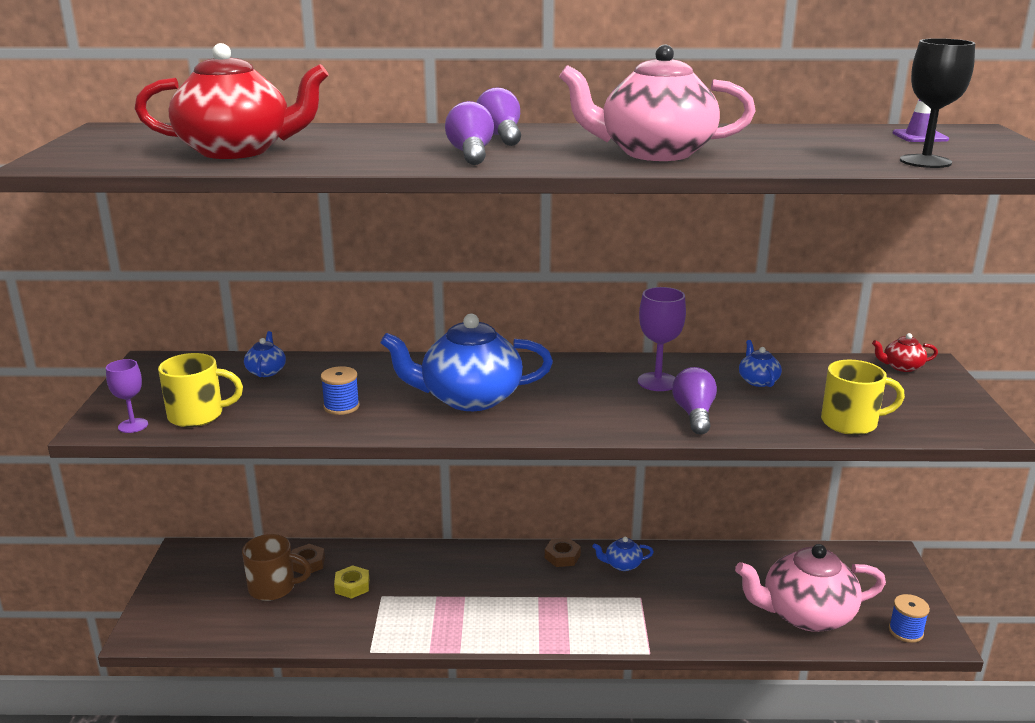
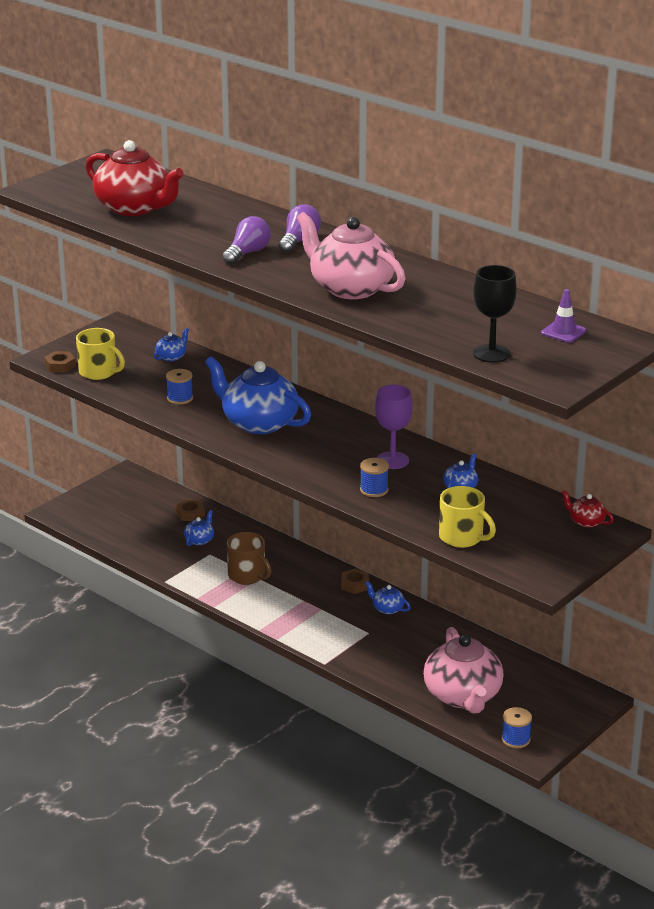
camera: 40 degrees right, 5 degrees up
(133, 426) = (60, 365): purple goblet -> brown nut
(274, 587) = (154, 519): brown mug -> brown mug (248, 576)
(352, 586) = (199, 540): yellow nut -> blue teapot
(694, 414) = (374, 490): purple light bulb -> blue spool
(805, 614) = (463, 696): pink teapot -> pink teapot turned 135 degrees counterclockwise

